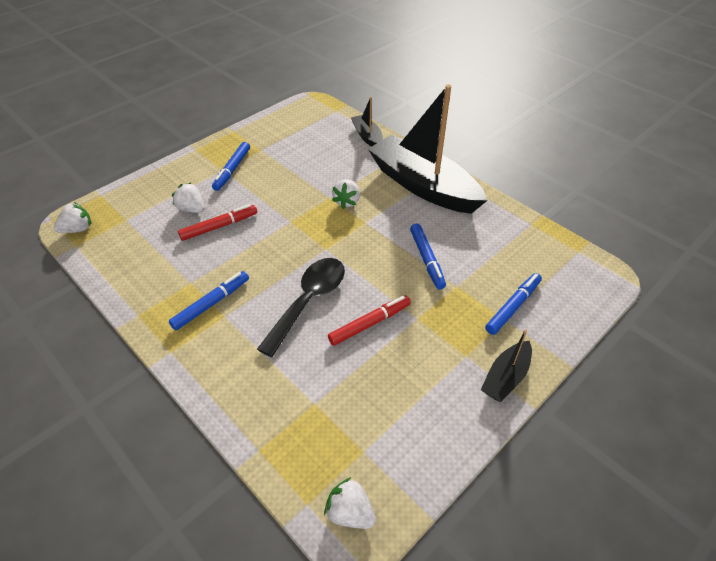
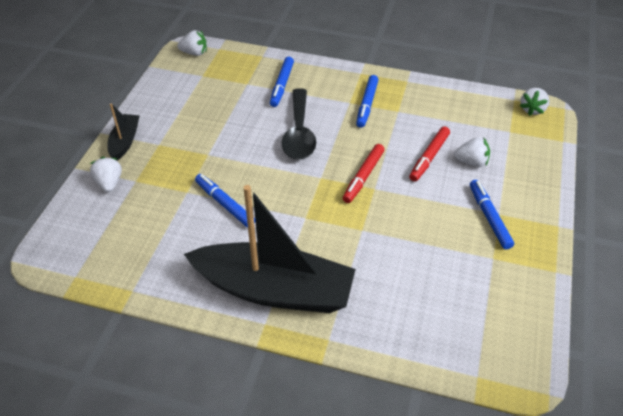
camera: 150 degrees right, 0 degrees up
(347, 202) = (340, 232): white strawberry -> white strawberry (109, 183)
(367, 137) = (394, 342): black boat -> none
(370, 324) = (242, 137): red marker -> red marker (363, 177)
(513, 307) = (131, 193): blue marker -> blue marker (282, 85)

